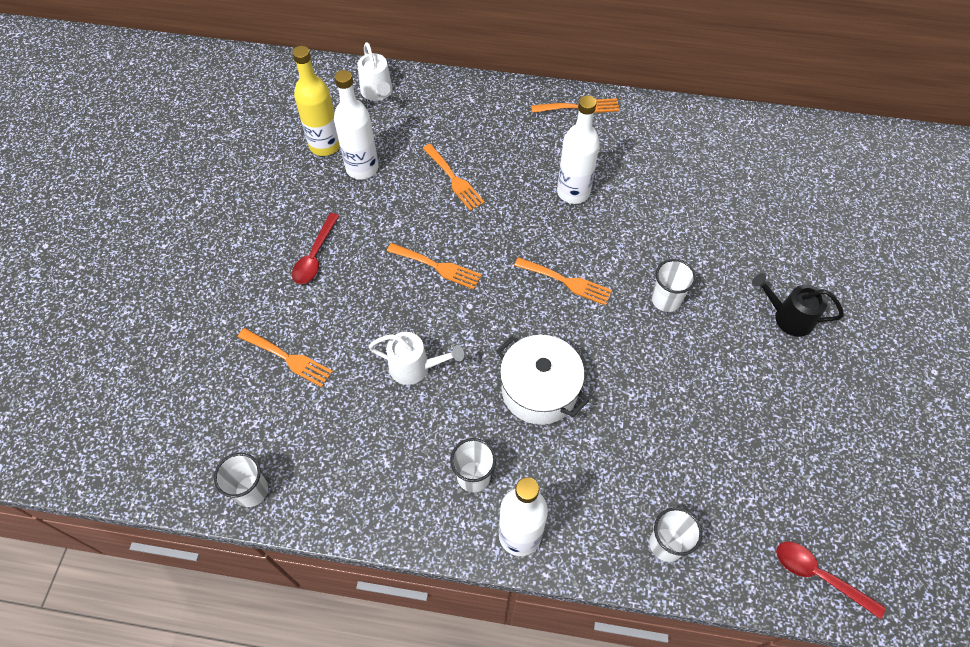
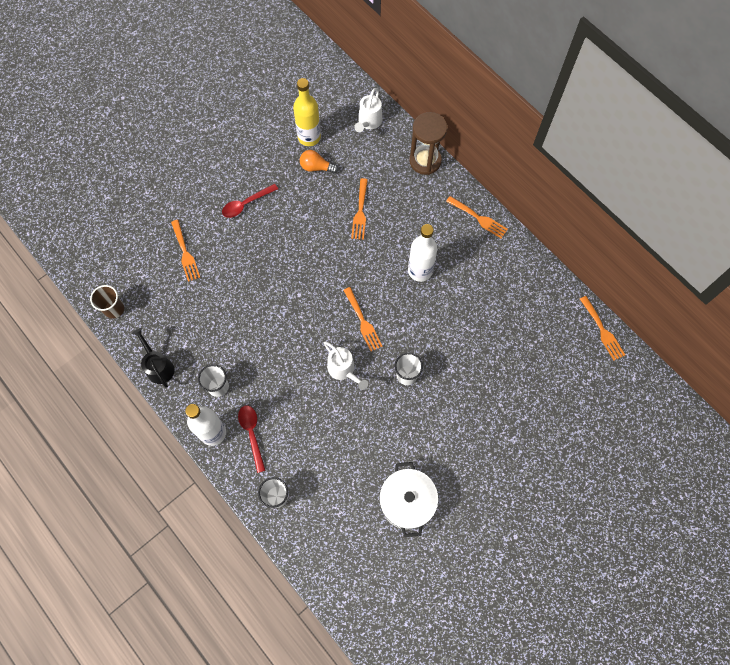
camera: 40 degrees right, 10 degrees up
(251, 491) = (114, 309): white cup -> brown cup
(362, 168) = (316, 167): white bottle -> orange light bulb
(415, 367) = (241, 307): white watering can -> white watering can (344, 370)
(437, 267) = (303, 259): orange fork -> orange fork (602, 330)
(473, 91) = (425, 161): none -> brown hourglass
(539, 390) = (290, 369): white pot -> white pot (407, 501)
(787, 317) = (465, 439): black watering can -> black watering can (158, 366)
(818, 575) = (334, 575): red spoon -> red spoon (252, 433)

